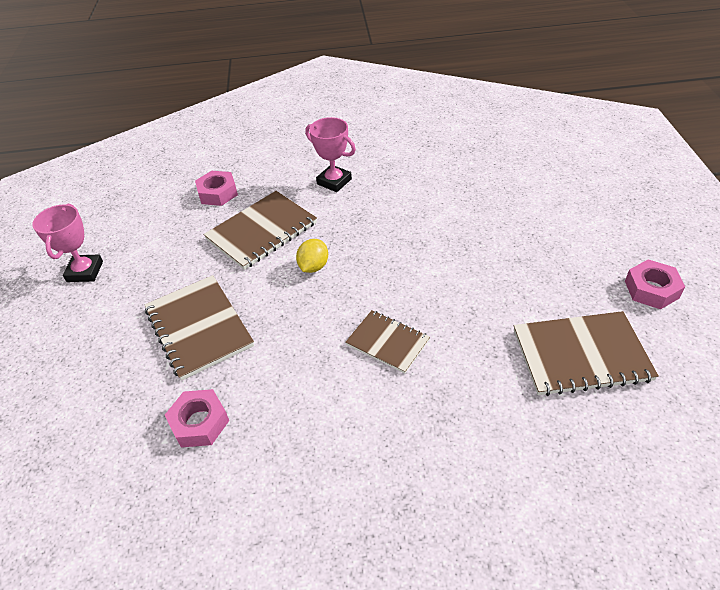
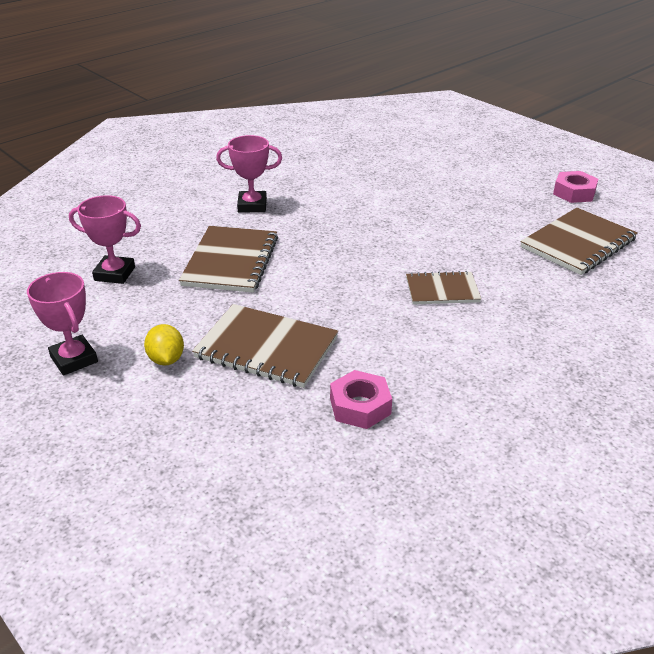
camera: 40 degrees left, 10 degrees down
(180, 207) = (114, 274): none -> pink trophy
(218, 193) = (142, 250): pink nut -> none
(314, 266) = (315, 267): yellow lemon -> yellow lemon (166, 359)

